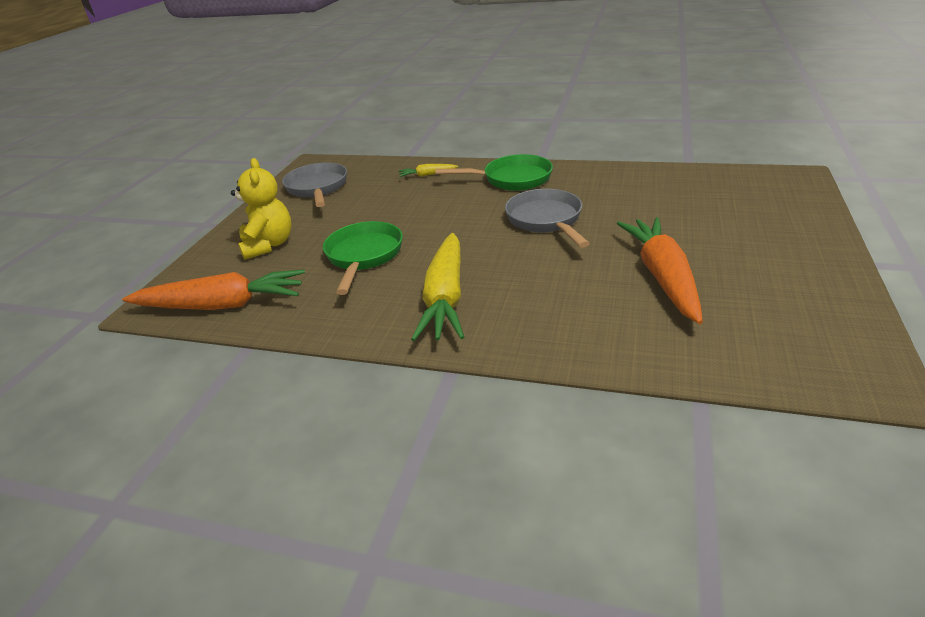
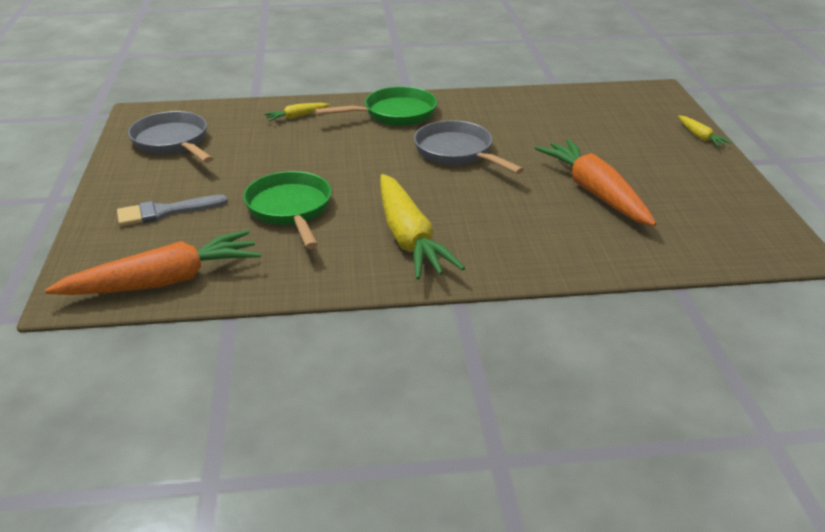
camera: 25 degrees left, 0 degrees up
(268, 245) = (165, 212): yellow teddy bear -> grey brush
(823, 230) = (700, 137): none -> yellow carrot

